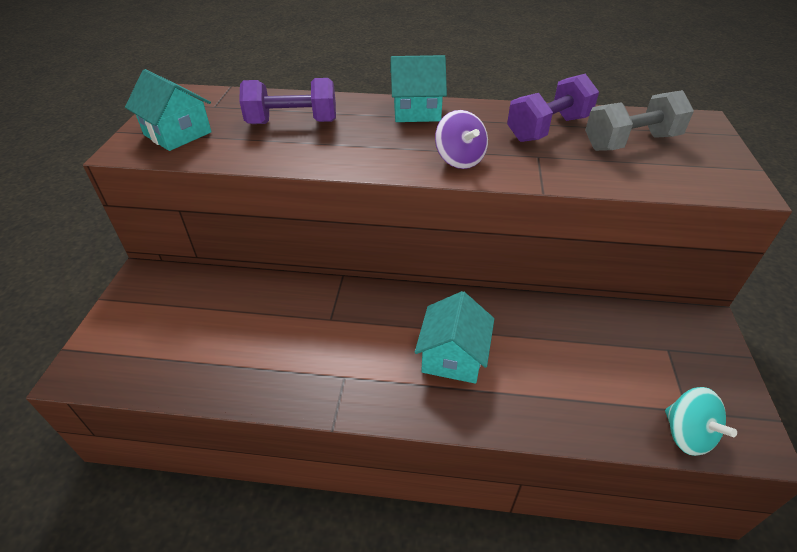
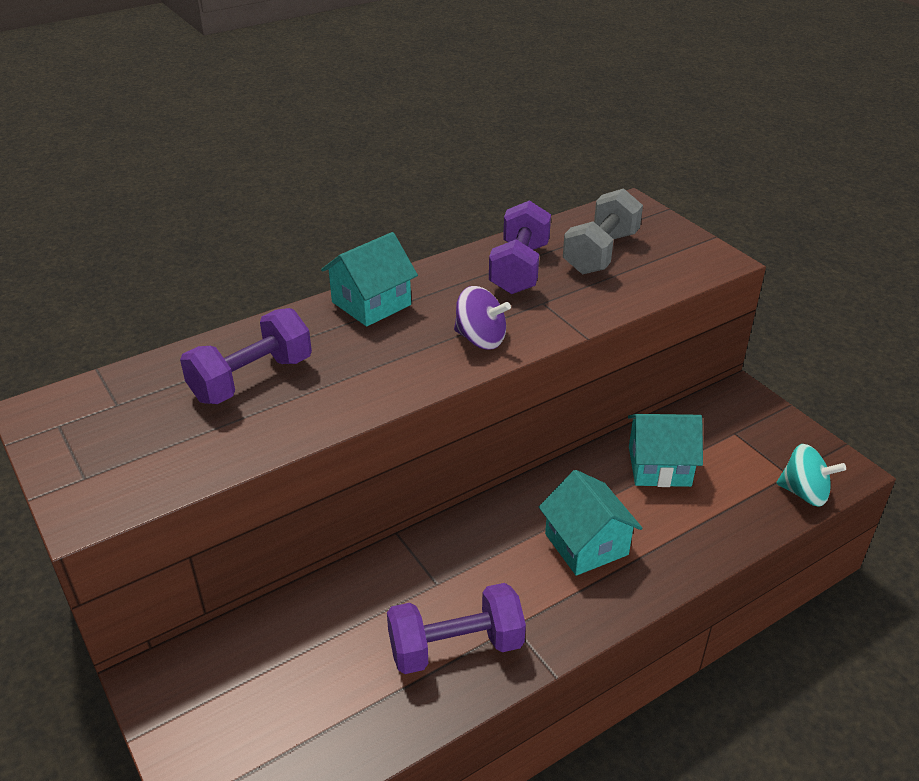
camera: 40 degrees left, 5 degrees down
(178, 134) = (125, 460): turquoise house -> turquoise house (659, 466)
(295, 365) = (456, 647): none -> purple dumbbell

